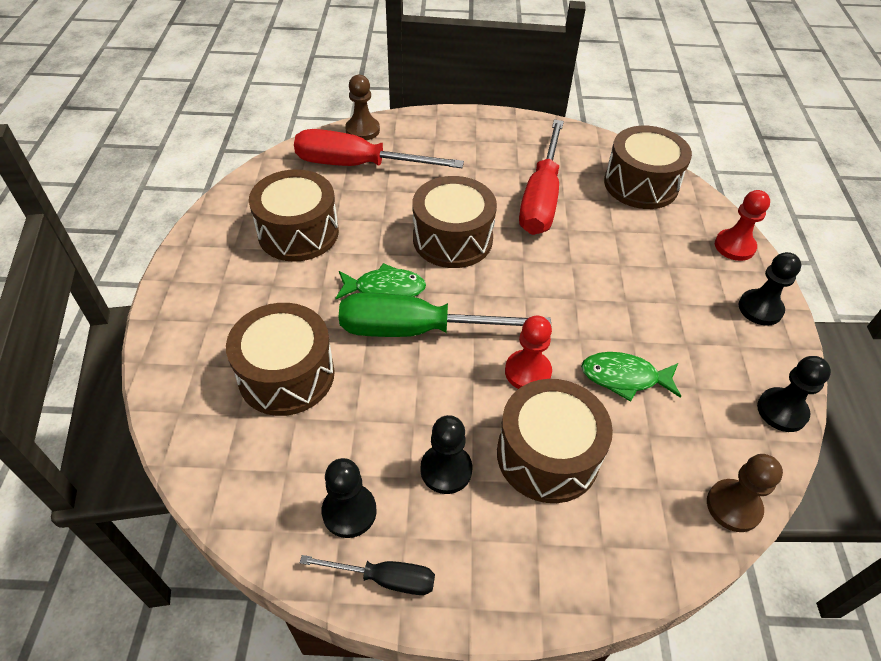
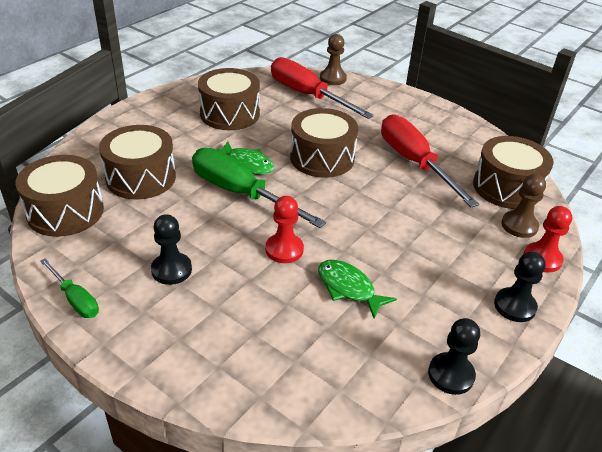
camera: 35 degrees right, 10 degrees down
(349, 511) = (95, 258): black pawn -> none
(384, 578) = (75, 299): black screwdriver -> green screwdriver
(541, 198) = (414, 162): red screwdriver -> red screwdriver turned 105 degrees clockwise
(547, 455) = (242, 298): brown drum -> brown drum (65, 211)
(733, 506) = (337, 403): brown pawn -> brown pawn (519, 225)

